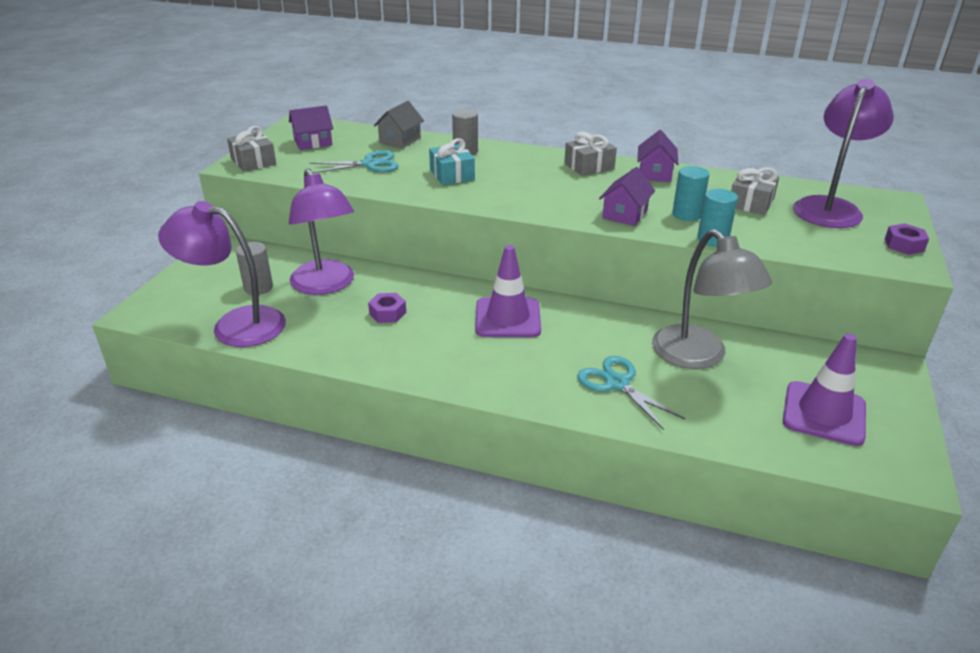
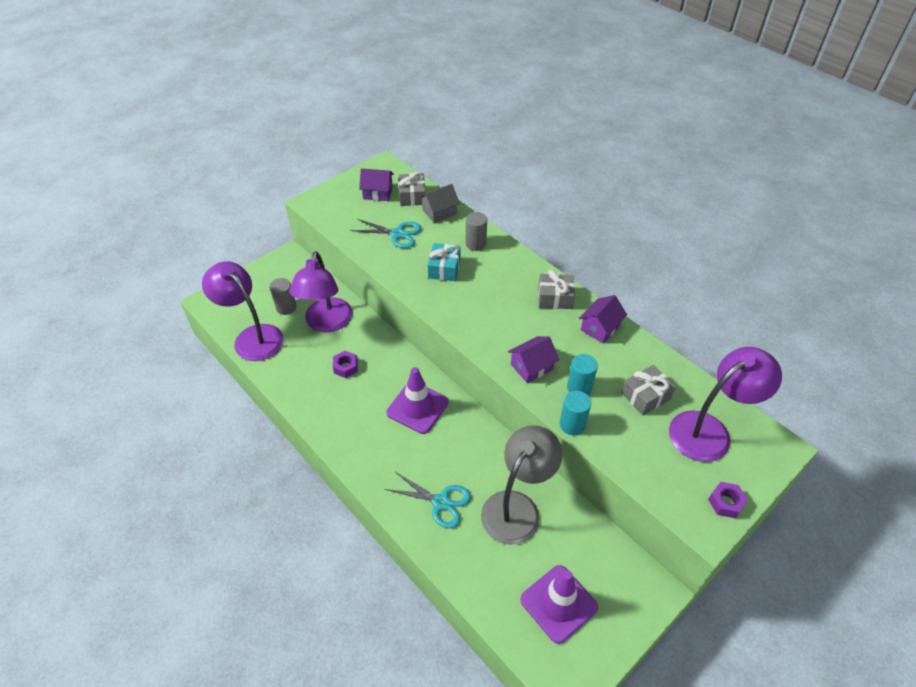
camera: 30 degrees right, 15 degrees up
(253, 161) = (324, 202): grey gift -> grey gift (412, 196)
(617, 383) = (441, 502): turquoise scissors -> turquoise scissors turned 120 degrees clockwise
(698, 356) = (517, 507): grey lamp -> grey lamp turned 150 degrees counterclockwise

